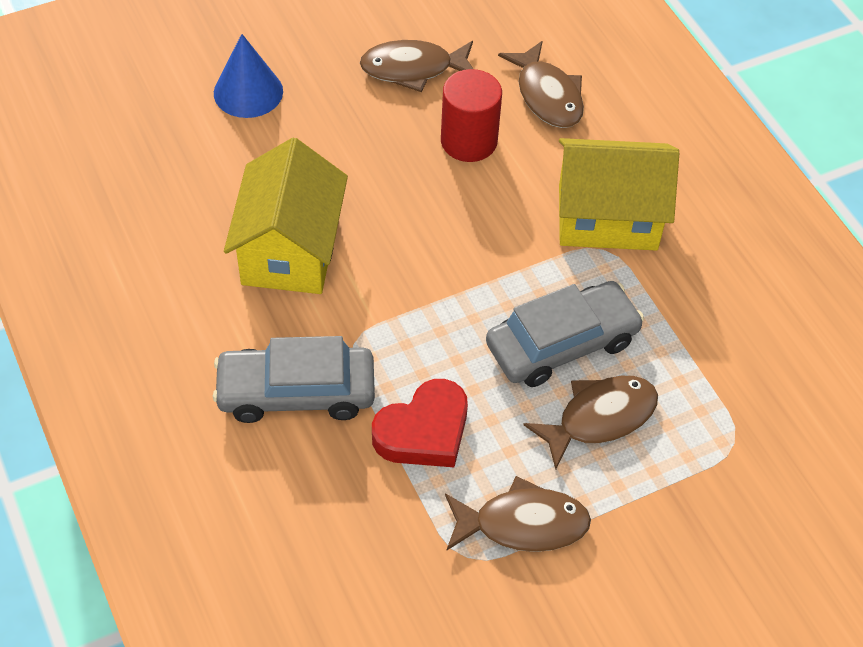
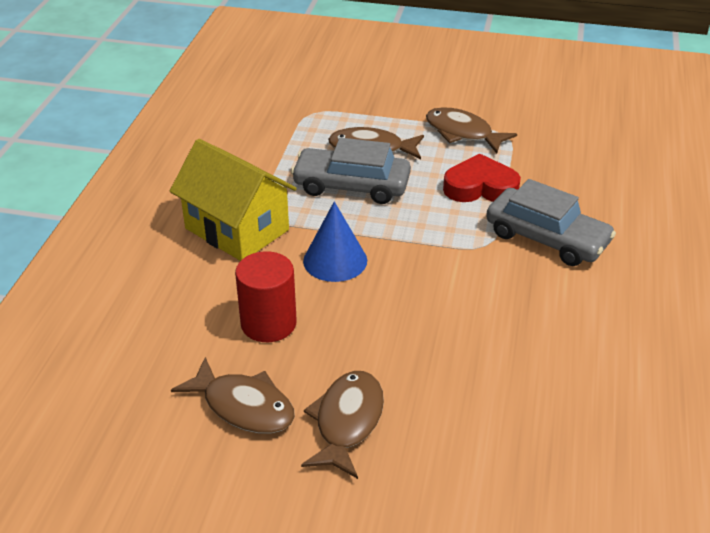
camera: 140 degrees left, 15 degrees down
(248, 92) = (413, 470): blue cone -> blue cone (335, 260)
(290, 250) = (483, 319): yellow house -> none
(547, 95) = (167, 324): brown fish -> brown fish (347, 422)

